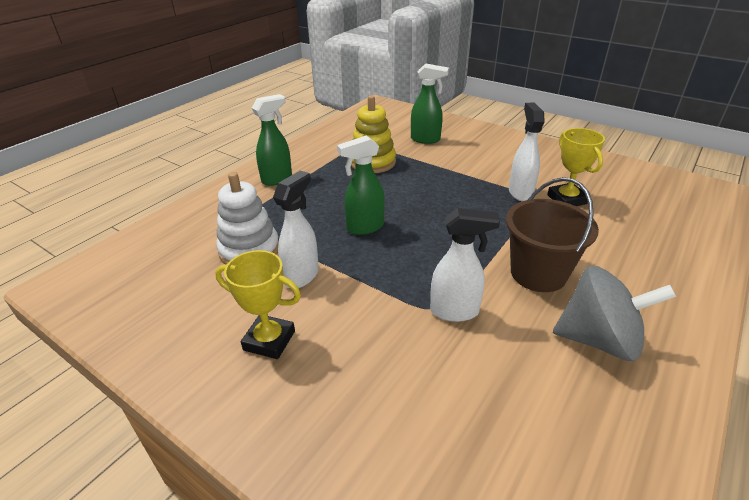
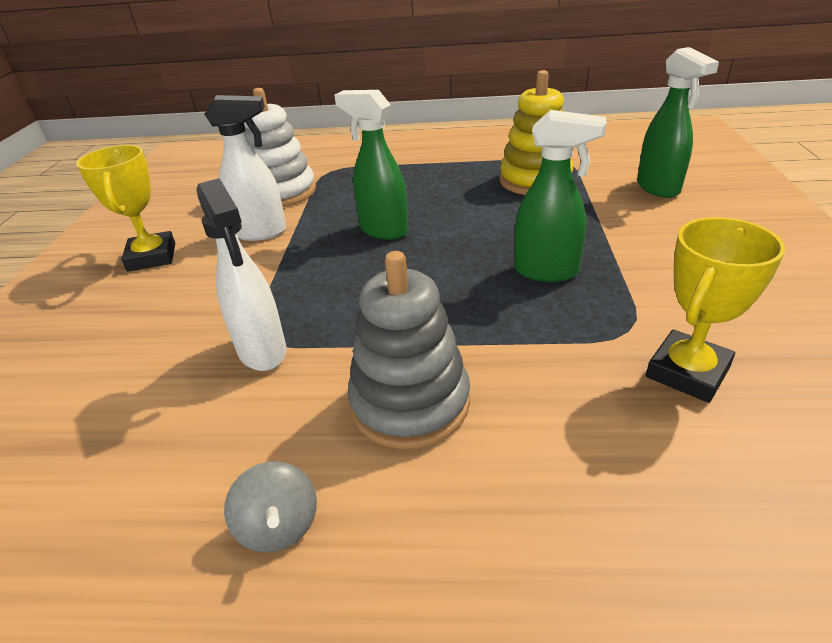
camera: 60 degrees right, 0 degrees up
(277, 179) = (421, 152): green spray bottle -> green spray bottle (547, 271)
(520, 192) = (632, 314): white spray bottle -> none
(538, 273) = (410, 403): brown bucket -> grey stacking toy
(598, 339) = (279, 526): grey spinning top -> grey spinning top, size x0.47

